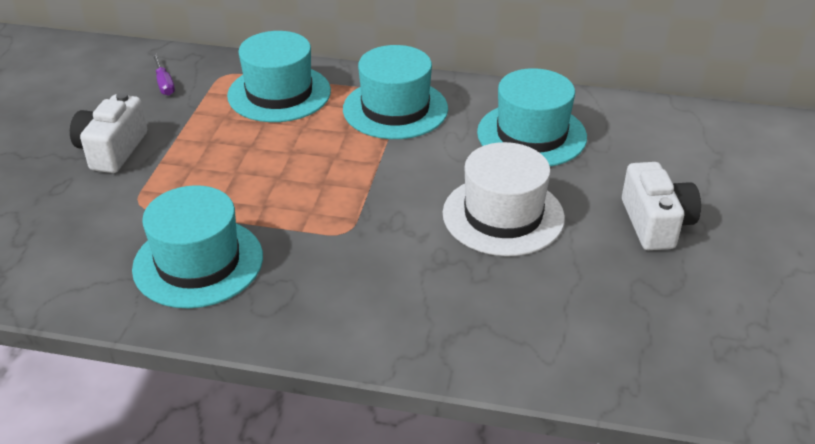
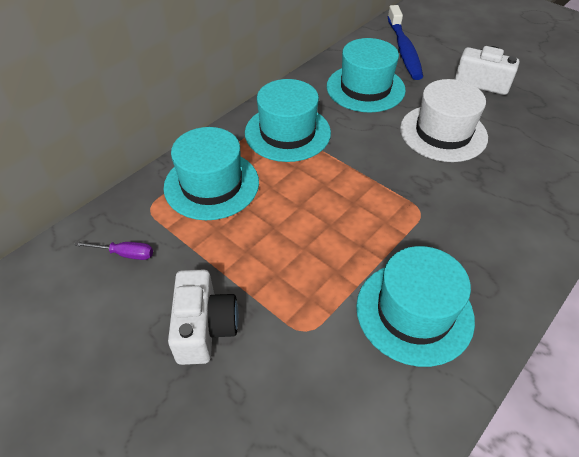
camera: 60 degrees left, 10 degrees up
(112, 150) = (204, 327): white camera -> white camera turned 135 degrees counterclockwise
(652, 140) = (404, 50): none -> blue toothbrush

